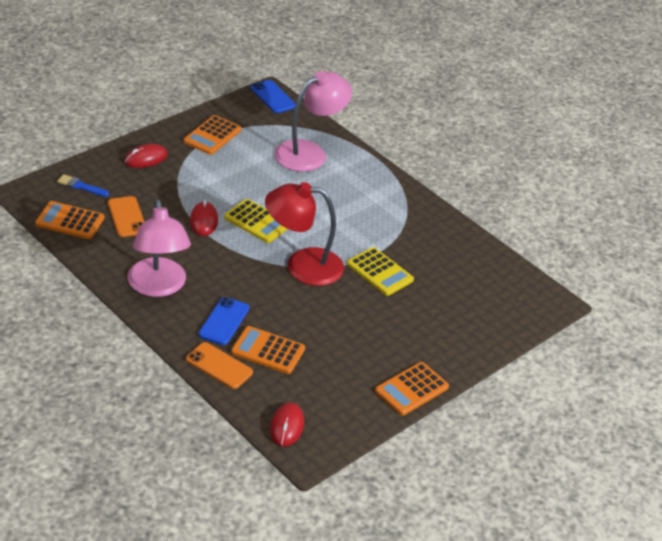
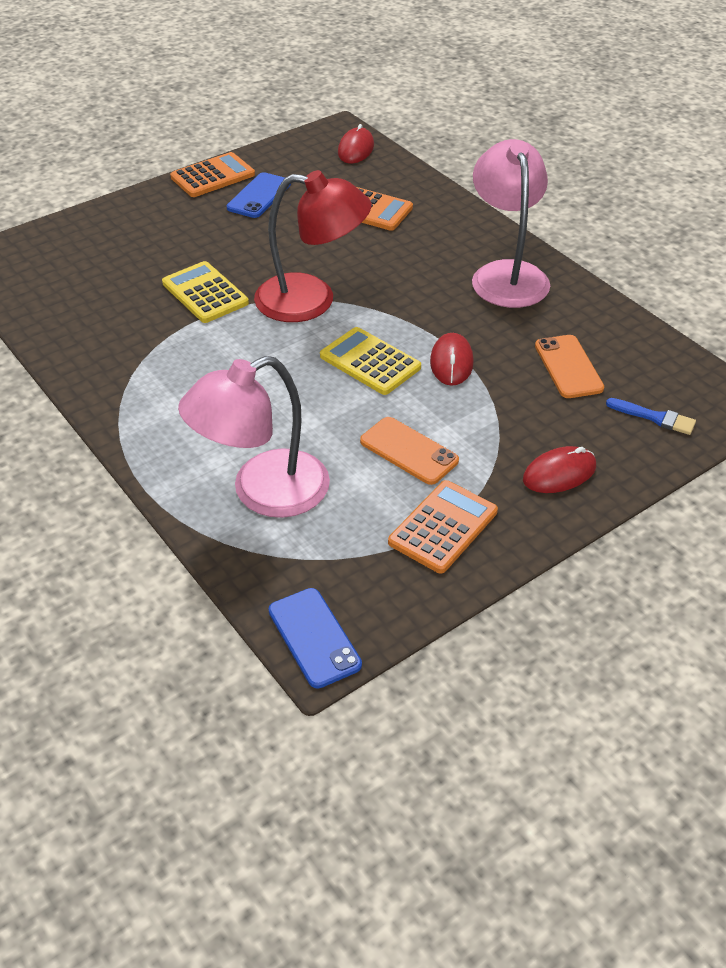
camera: 170 degrees left, 5 degrees up
(70, 221) = (651, 359): orange calculator -> none
(219, 366) = (426, 196): orange phone -> orange phone (408, 451)
(224, 321) = (420, 237): blue phone -> blue phone (259, 196)

